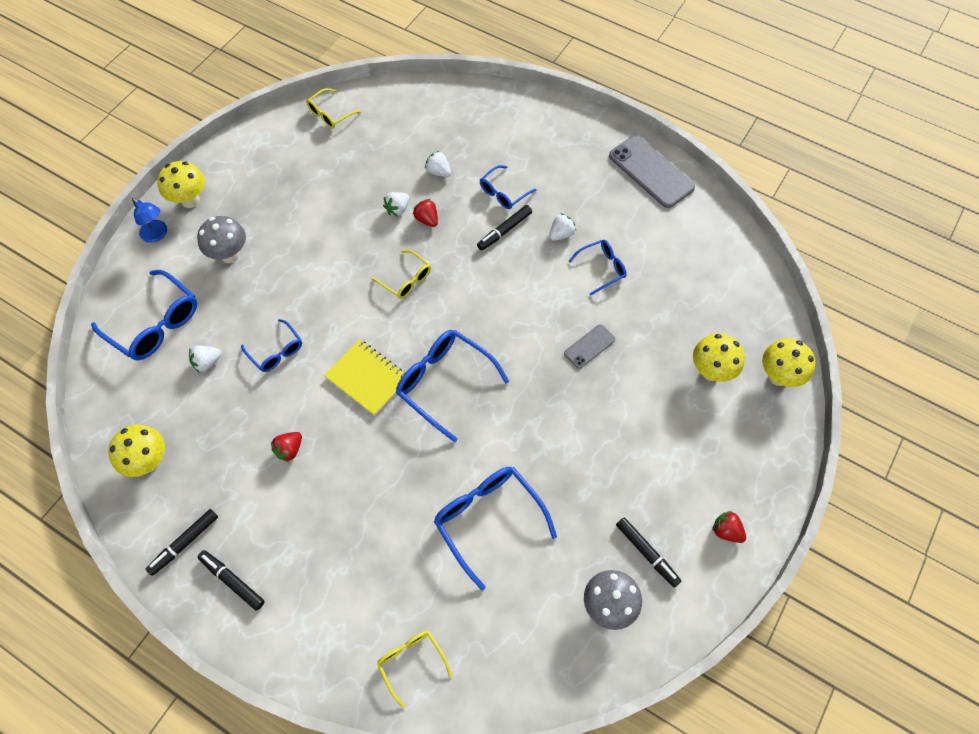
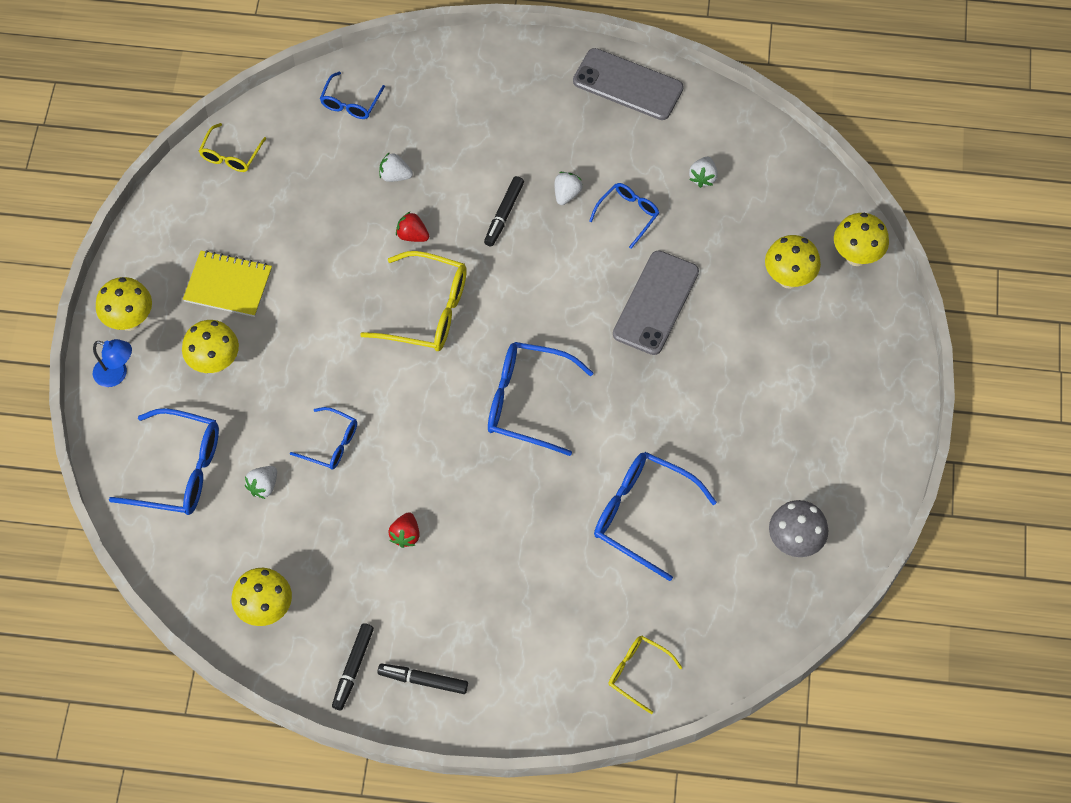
camera: 25 degrees left, 0 degrees up
(229, 255) = (215, 363): grey mushroom -> yellow mushroom
(367, 378) = (444, 431): yellow notebook -> yellow notebook (228, 285)
(397, 209) = (373, 237): white strawberry -> white strawberry (703, 178)
(405, 279) = (426, 311): yellow glasses -> yellow glasses, size x1.75
(504, 192) = (480, 171): blue glasses -> blue glasses (351, 102)
(589, 346) = (656, 303): grey phone -> grey phone, size x1.89
(647, 553) = (807, 480): black marker -> none
(726, 531) = (871, 427): red strawberry -> none

